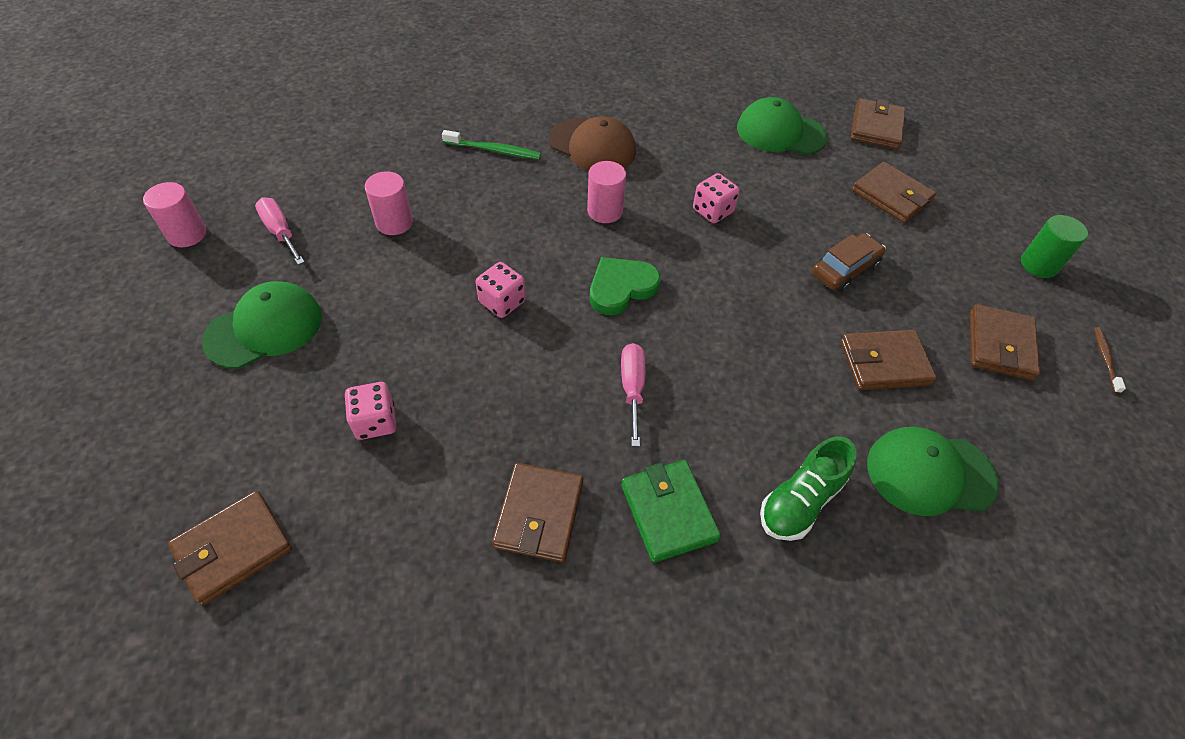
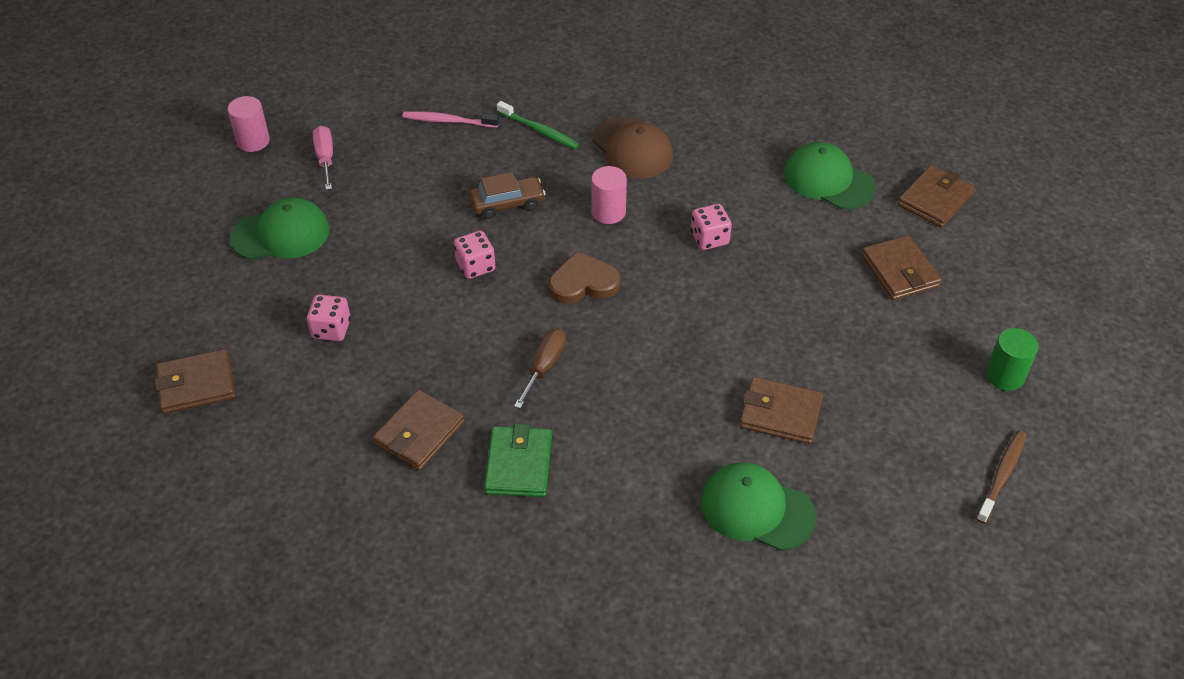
camera: 25 degrees right, 5 degrees down
(394, 222) = (420, 174): pink cylinder -> none
(397, 163) = (448, 121): none -> pink toothbrush
(621, 288) = (583, 283): green heart -> brown heart
(632, 388) = (544, 366): pink screwdriver -> brown screwdriver
(800, 501) = (630, 492): green shoe -> none
(844, 269) = (801, 325): brown car -> brown car (507, 204)
(1000, 345) = (904, 433): brown wallet -> none
(1105, 359) = (1002, 476): brown toothbrush -> brown toothbrush, size x1.52

